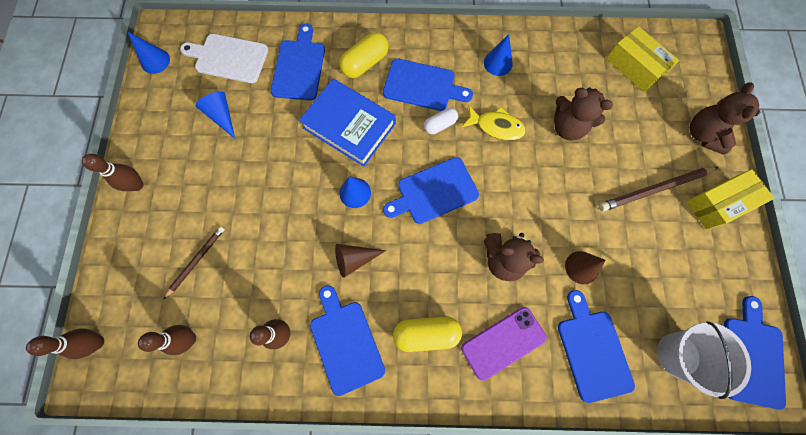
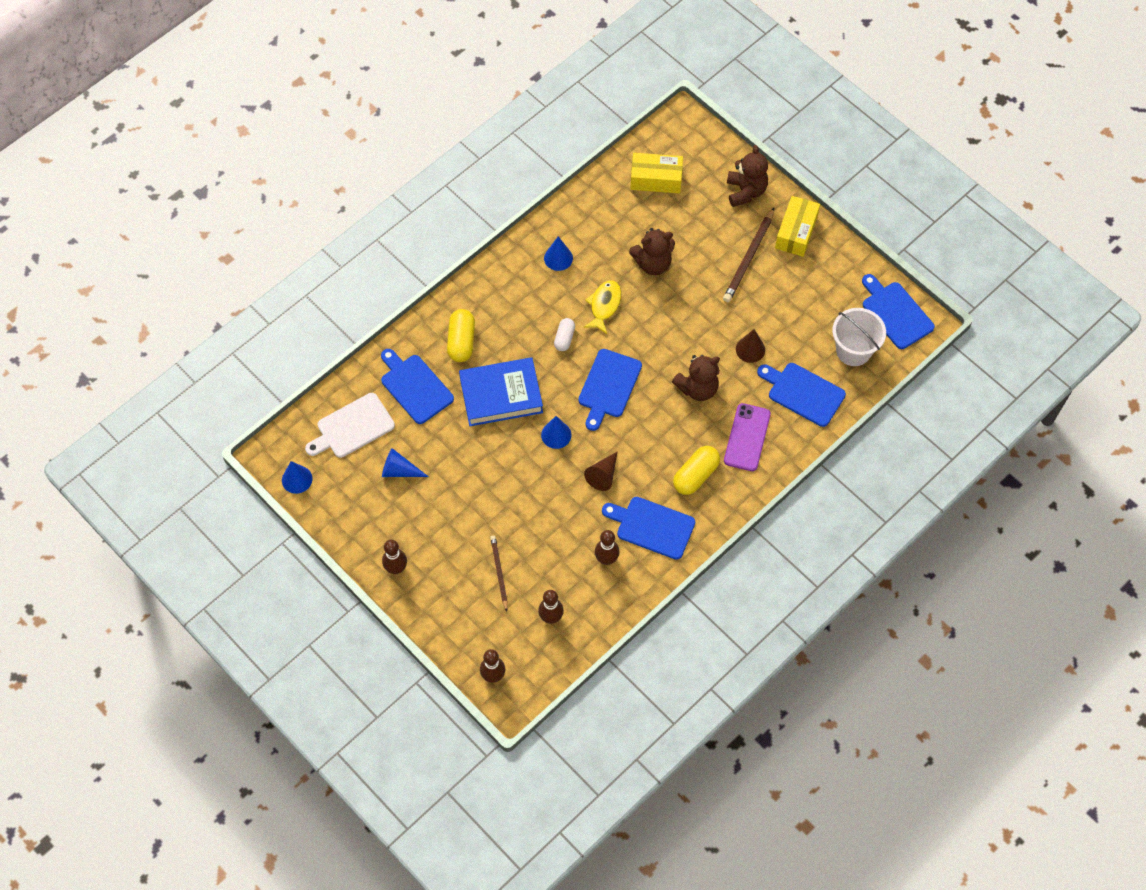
camera: 45 degrees left, 10 degrees down
(422, 85) = (521, 321): blue cutting board -> none
(496, 126) = (604, 305): yellow fish -> yellow fish turned 45 degrees counterclockwise
(703, 134) = (745, 191): brown teddy bear -> brown teddy bear turned 150 degrees counterclockwise

